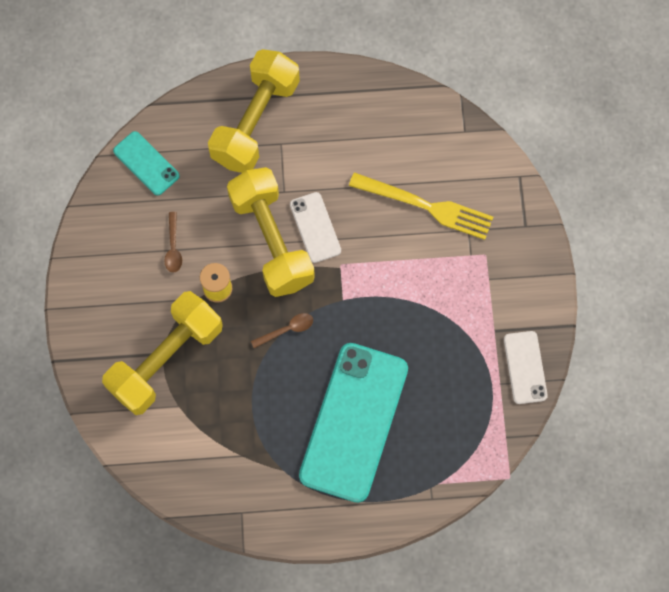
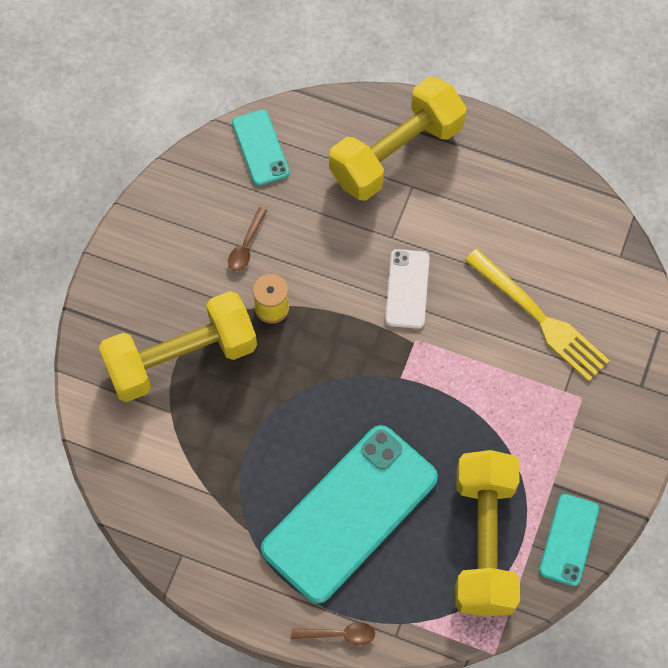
camera: 25 degrees right, 5 degrees down
(271, 240) = (353, 283): yellow dumbbell -> yellow dumbbell (484, 541)
(287, 330) = (324, 383): brown spoon -> brown spoon (339, 634)
(525, 367) = (568, 539): white phone -> turquoise phone

